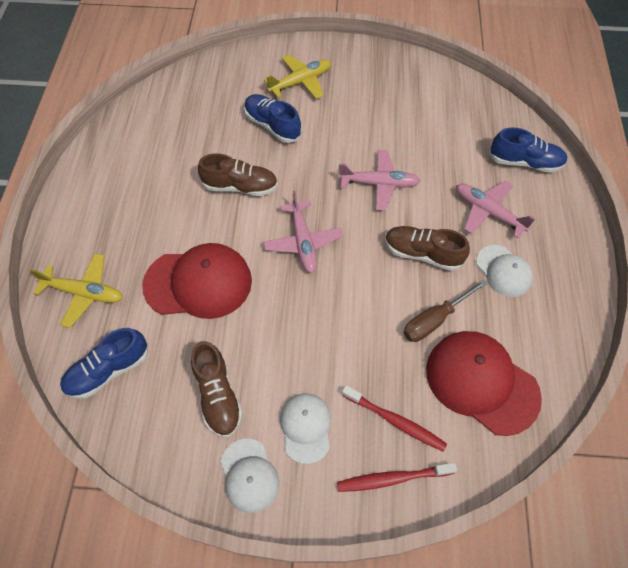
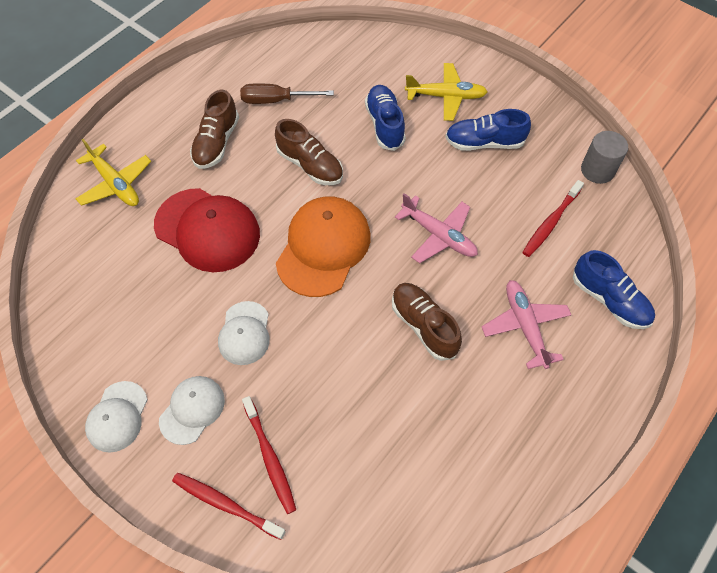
camera: 35 degrees right, 0 degrees up
(108, 370) = (84, 259): blue shoe -> blue shoe (484, 143)
(218, 395) = (147, 334): brown shoe -> brown shoe (216, 143)
(303, 242) = (323, 248): pink plane -> orange cap
(434, 320) = (382, 394): brown screwdriver -> brown screwdriver (276, 100)
(446, 80) = (597, 170): none -> grey cylinder
(446, 132) = (550, 223): none -> red toothbrush
(481, 382) = (376, 479): red cap -> none
(503, 271) = (490, 392): white cap -> white cap (244, 333)

